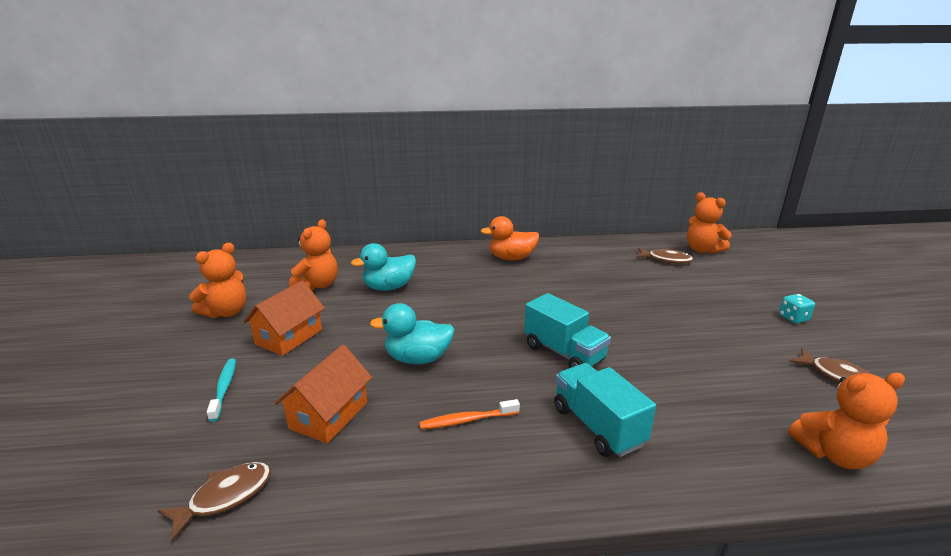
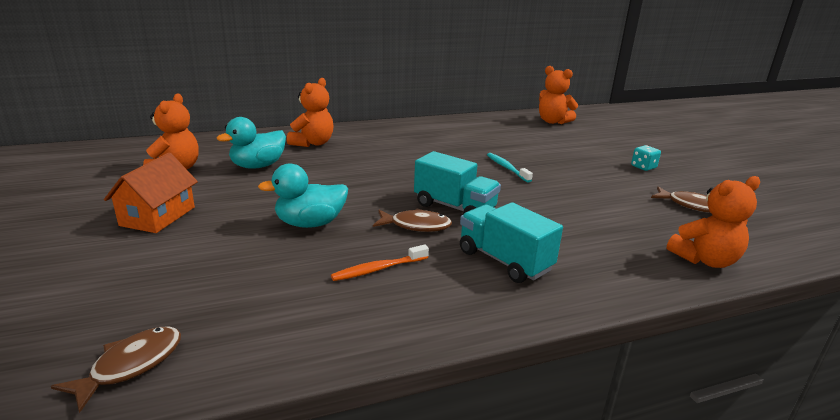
camera: 15 degrees left, 0 degrees up
(224, 388) = (94, 268): turquoise toothbrush -> turquoise toothbrush (507, 168)
(226, 312) = (72, 199): orange teddy bear -> orange teddy bear (313, 143)
(329, 415) = (228, 280): orange house -> none
(511, 258) = (378, 135): orange duck -> none
(666, 260) = (523, 130): brown fish -> brown fish (416, 226)

